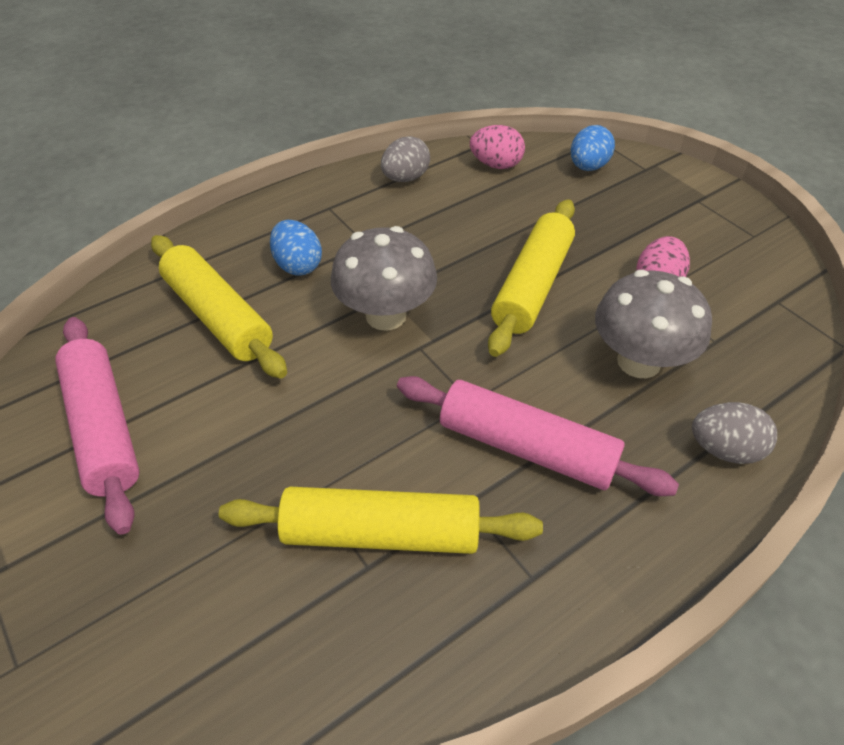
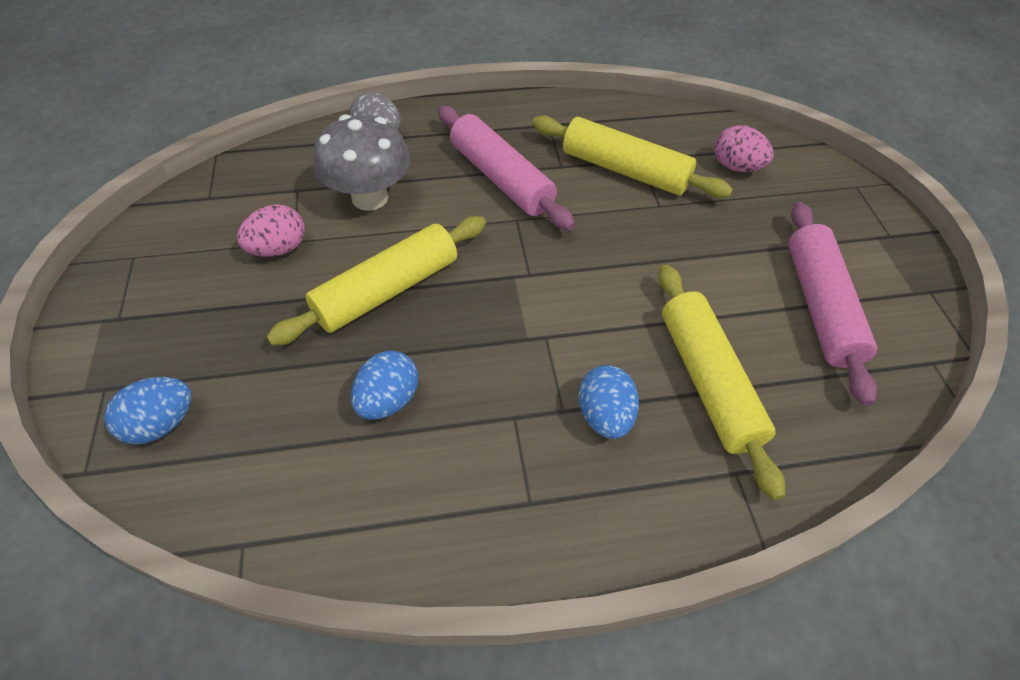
camera: 155 degrees left, 5 degrees up
(386, 315) = (541, 315): grey mushroom -> none
(405, 178) = (399, 515): grey egg -> none
(461, 222) = (388, 400): none -> blue egg
(496, 165) = (263, 485): pink egg -> pink egg (736, 167)

